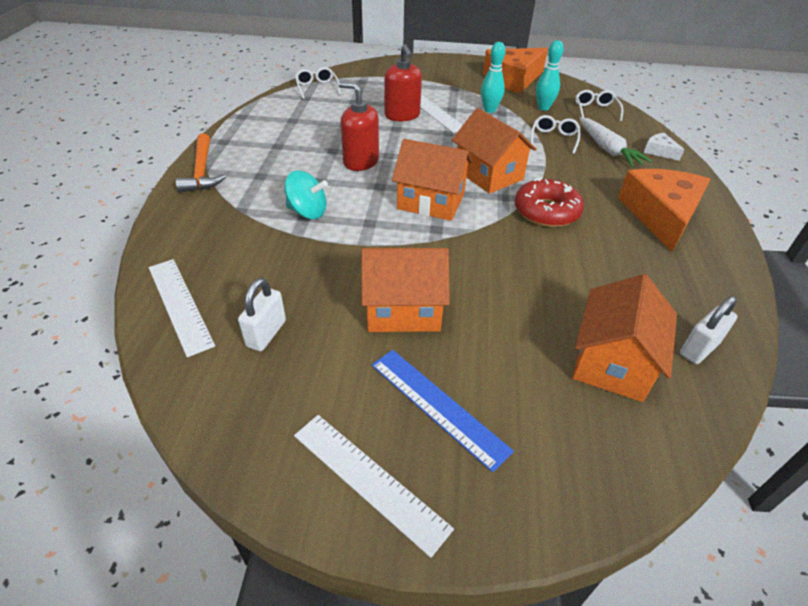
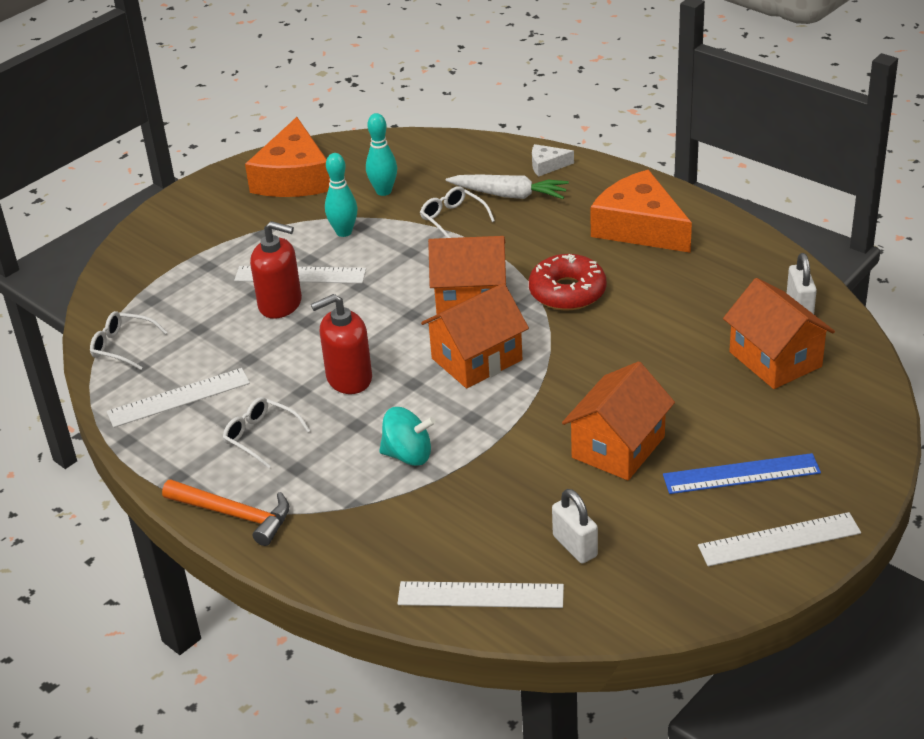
camera: 50 degrees left, 5 degrees down
(290, 117) = (178, 397): none -> white ruler
(307, 212) = (408, 455): turquoise spinning top -> turquoise spinning top turned 45 degrees clockwise
(595, 110) = (430, 159): white glasses -> white glasses (261, 437)

